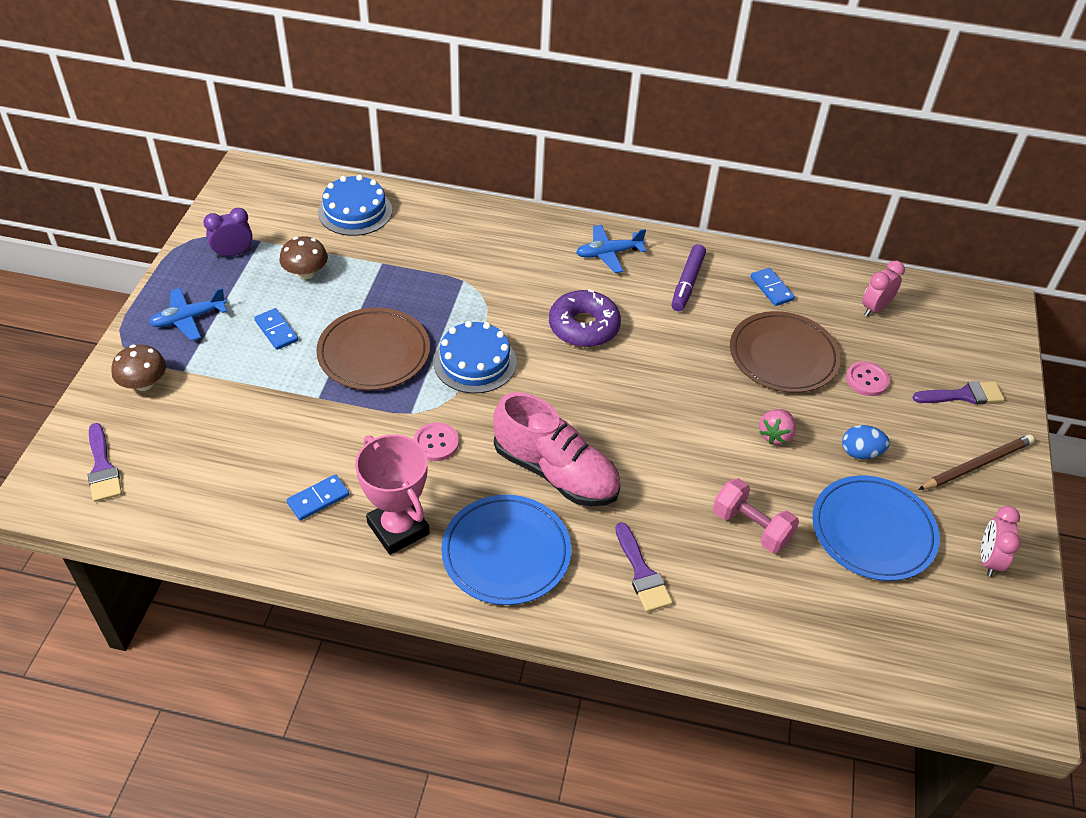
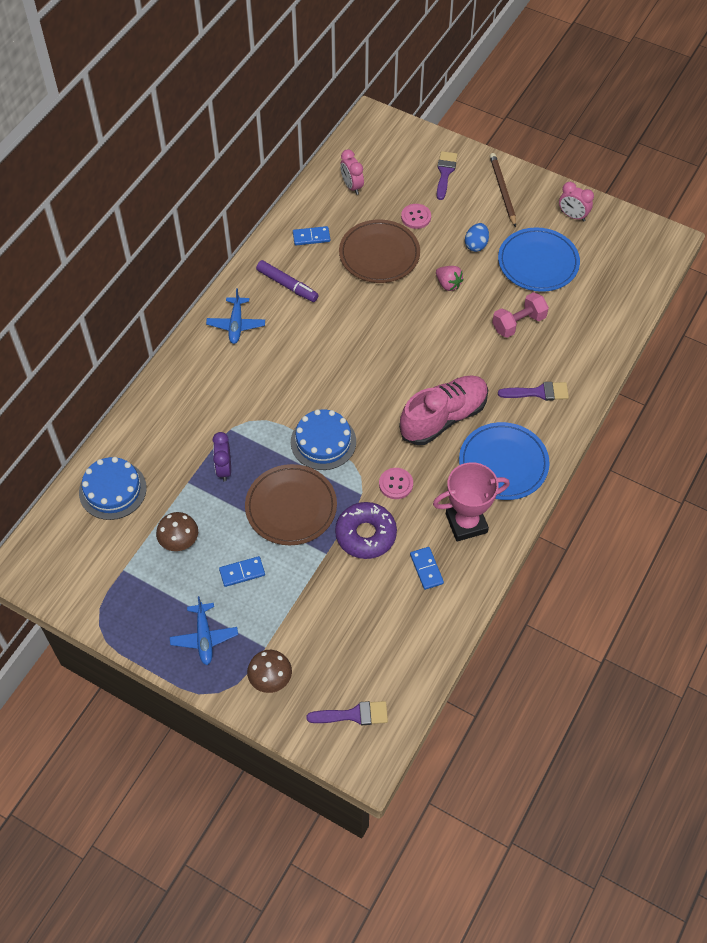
camera: 70 degrees left, 10 degrees up
(233, 253) = (132, 593): purple clock -> purple clock (224, 469)
(584, 327) = (310, 363): purple donut -> purple donut (365, 534)

